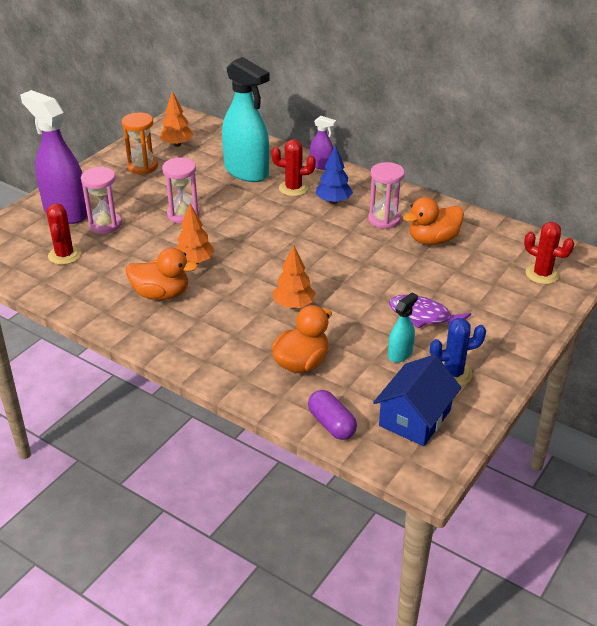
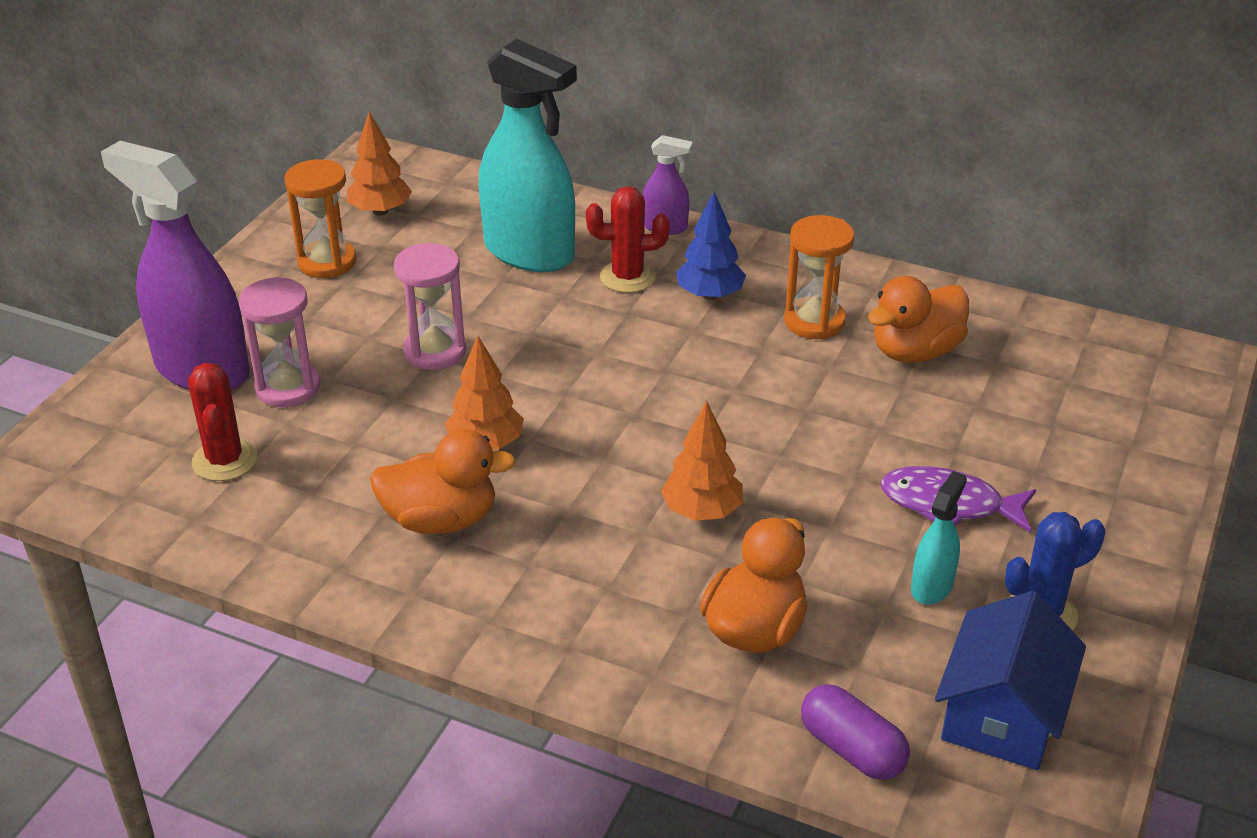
camera: 10 degrees left, 0 degrees up
(384, 220) = (814, 321): pink hourglass -> orange hourglass
(542, 274) = (1131, 397): red cactus -> none

